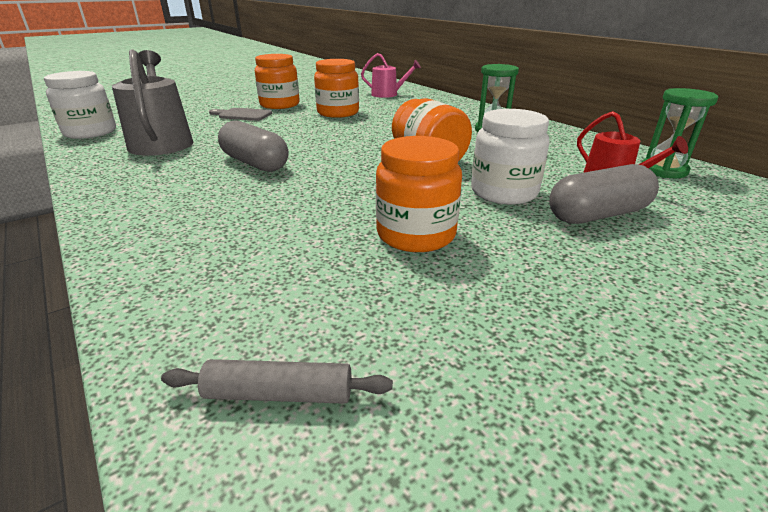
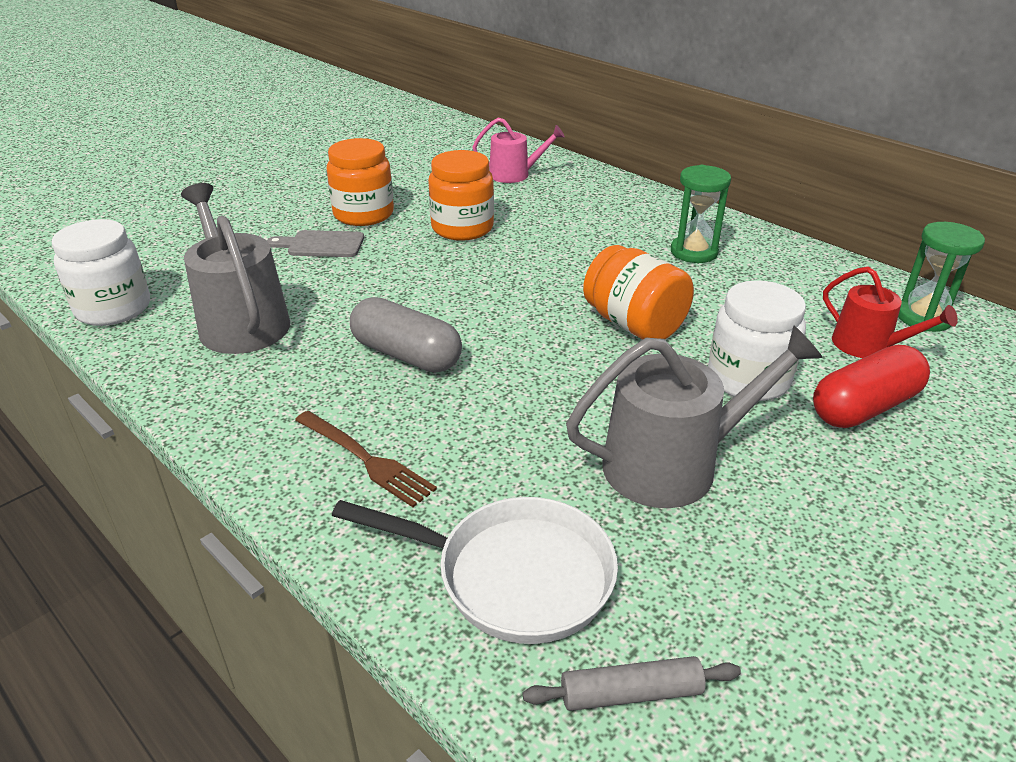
camera: 10 degrees left, 5 degrees up
(180, 211) = (366, 460): none -> brown fork
(235, 291) = (514, 576): none -> white pan
(416, 234) = (672, 464): orange jar -> grey watering can
(597, 215) = (864, 407): grey capsule -> red capsule

